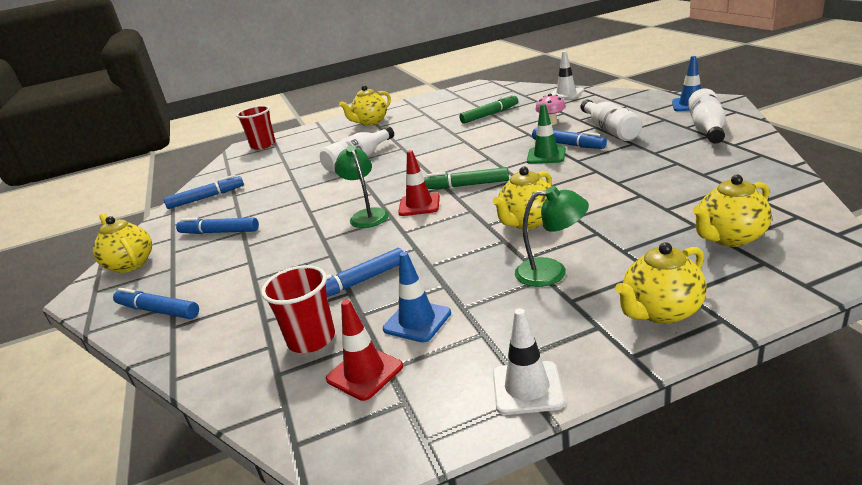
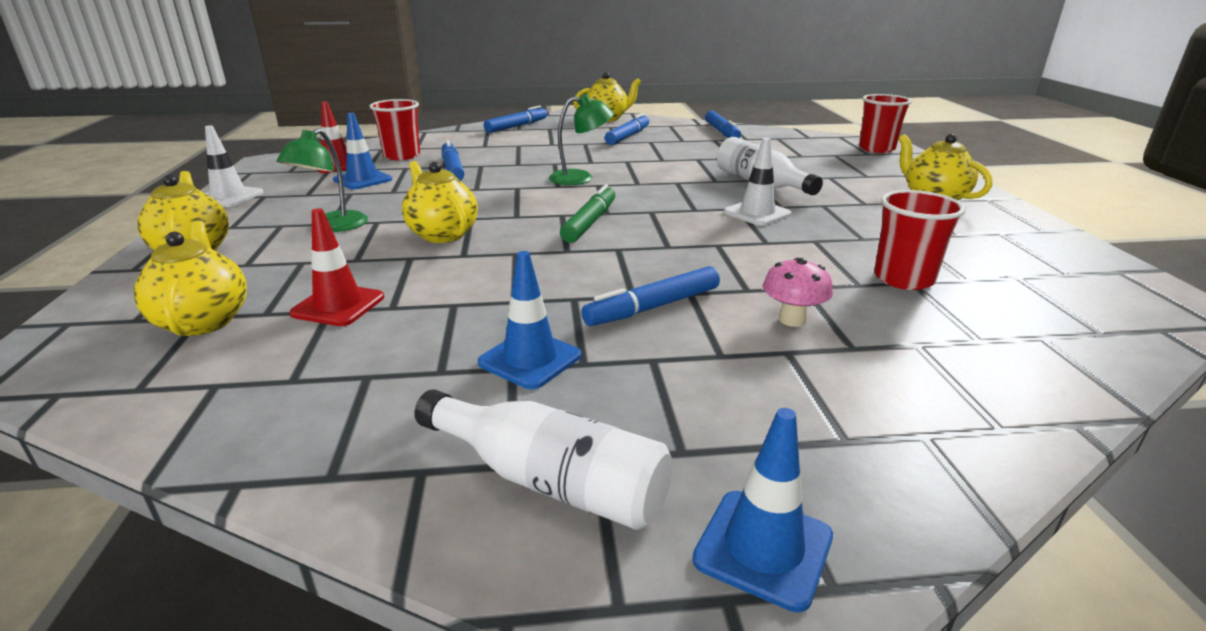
camera: 100 degrees right, 0 degrees up
(419, 205) = (570, 198): red traffic cone -> red traffic cone (338, 305)
(489, 114) = (903, 279): green marker -> red cup
(546, 155) = (625, 281): green traffic cone -> none
(566, 93) = (1028, 389): white traffic cone -> white traffic cone (757, 213)
(610, 130) = (681, 363): white bottle -> none
(644, 151) = (530, 359): none -> blue traffic cone

